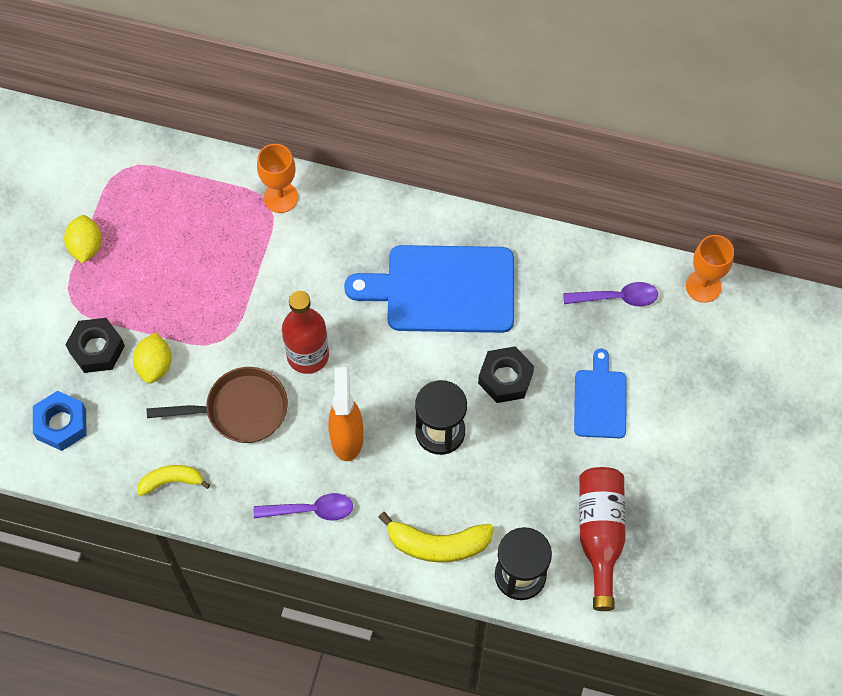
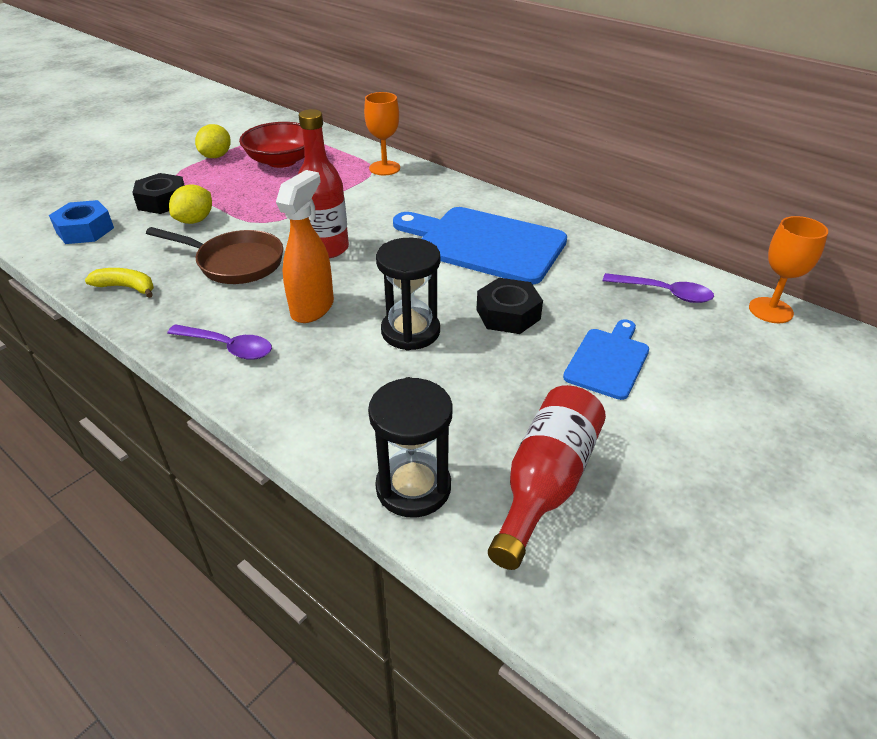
camera: 25 degrees right, 25 degrees down
(164, 227) = (282, 161): none -> red bowl
(438, 544) = (335, 421): yellow banana -> none

